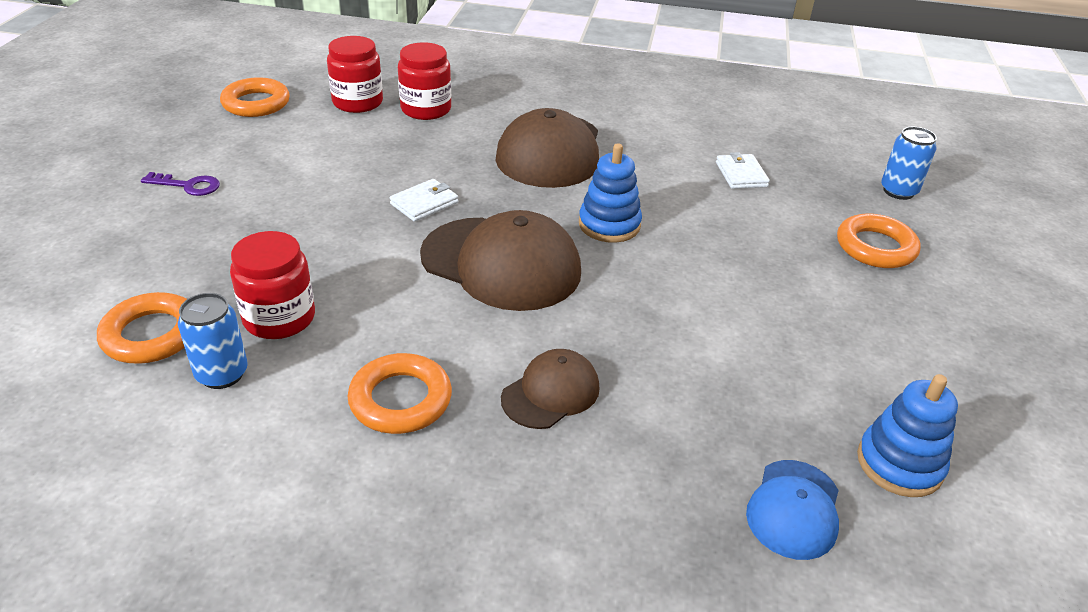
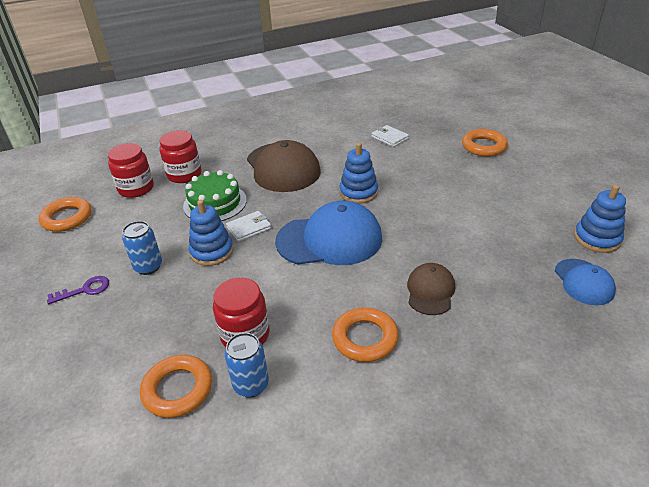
camera: 30 degrees left, 0 degrees up
(353, 209) = (212, 252): none -> blue stacking toy
(421, 157) = (215, 203): none -> green cake
(424, 203) = (249, 228): white wallet -> white wallet turned 45 degrees clockwise
(501, 263) = (329, 239): brown cap -> blue cap
(898, 191) = (464, 115): blue can -> blue can (148, 267)

